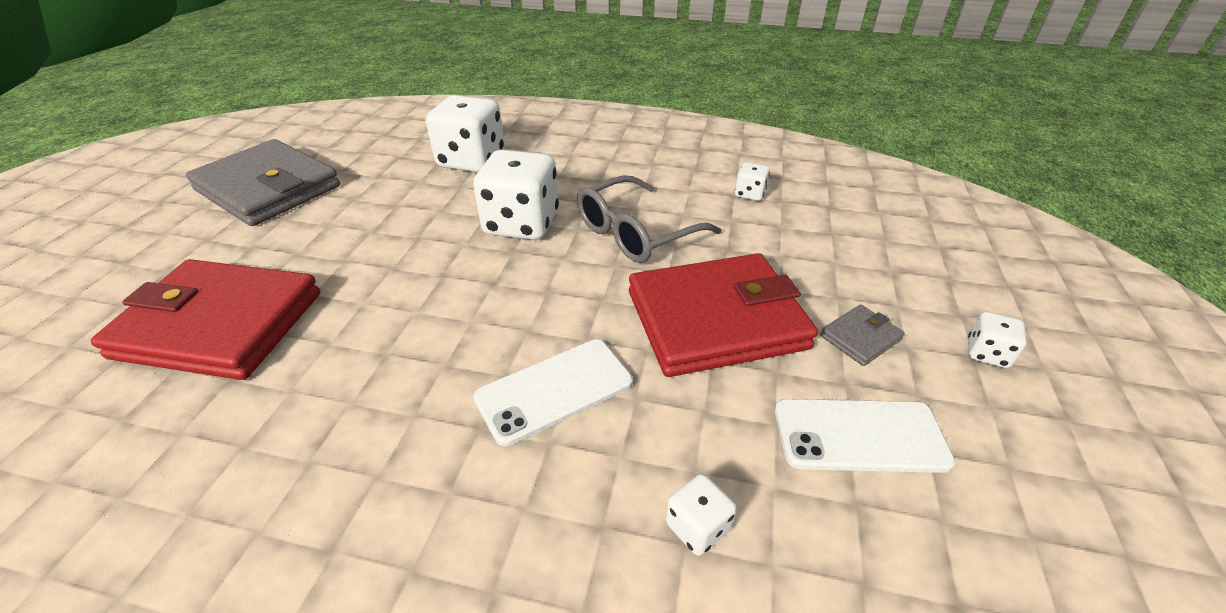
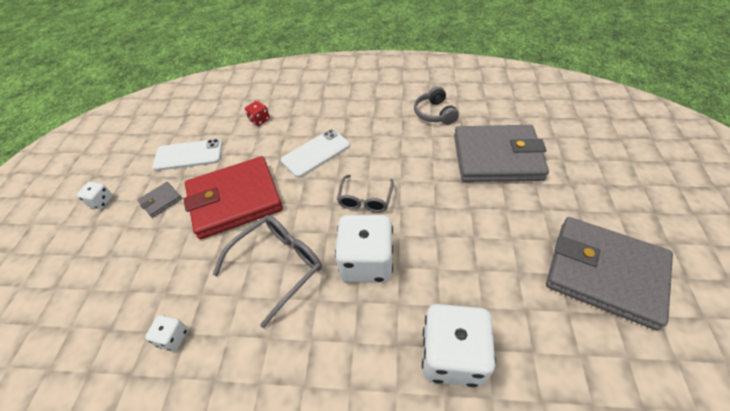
camera: 175 degrees right, 10 degrees up
(220, 325) = (497, 157): red wallet -> grey wallet
(225, 454) = (434, 113): none -> grey headphones
(490, 291) = (365, 199): none -> grey glasses
(697, 527) = (259, 120): white dice -> red dice

